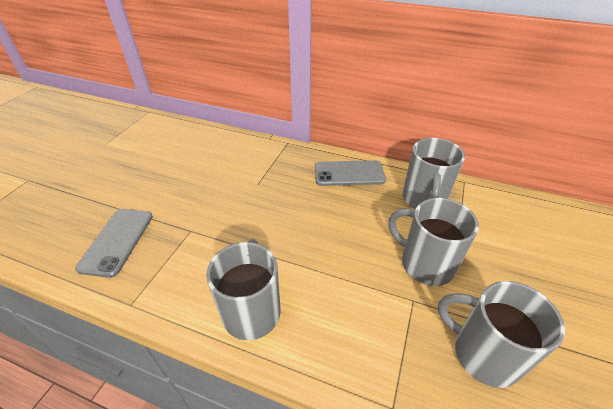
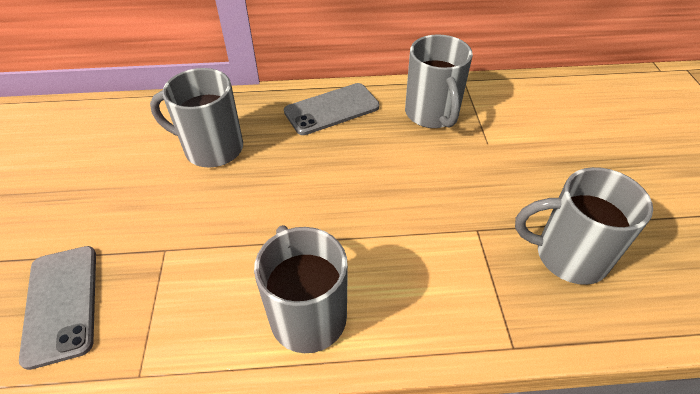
camera: 25 degrees left, 5 degrees up
(425, 264) = (469, 186): grey mug -> grey mug (212, 148)

